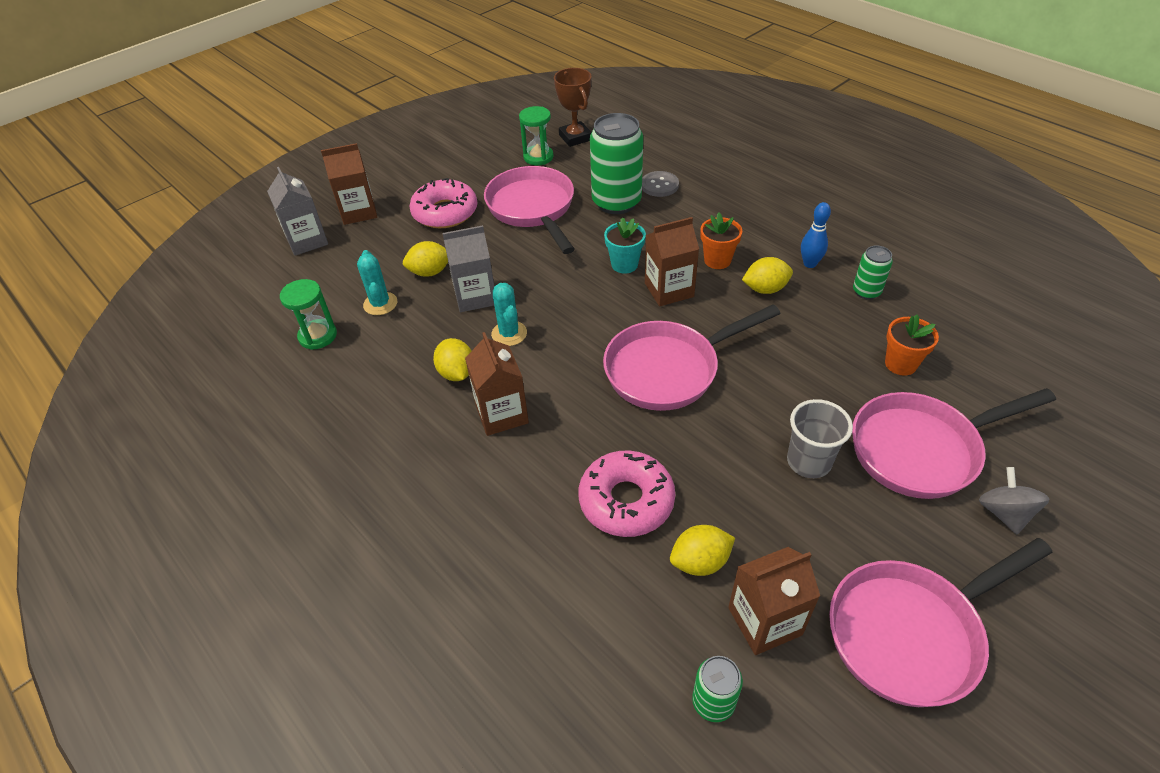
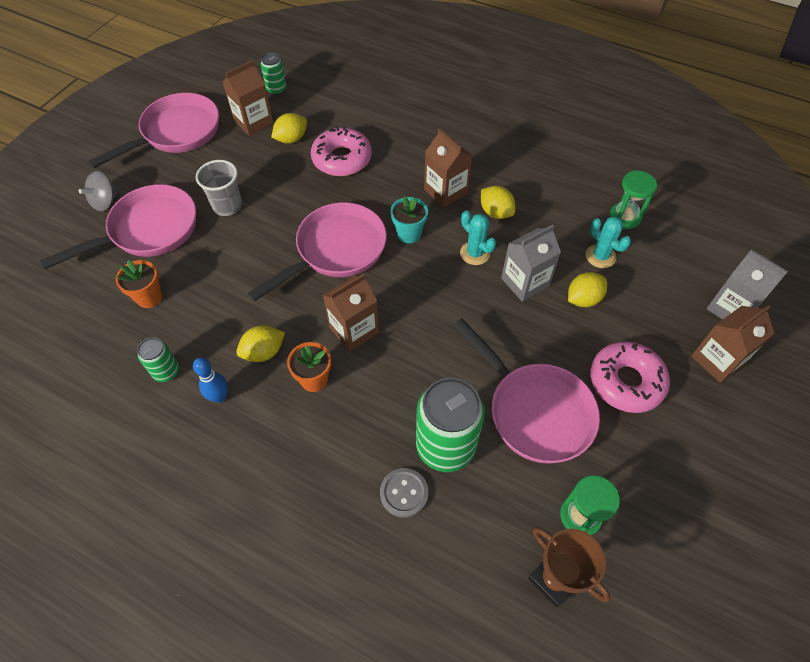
camera: 160 degrees right, 10 degrees up
(624, 264) = (405, 352): turquoise flower pot -> turquoise flower pot (409, 234)
(1004, 513) = (105, 202): grey spinning top -> grey spinning top turned 60 degrees clockwise

